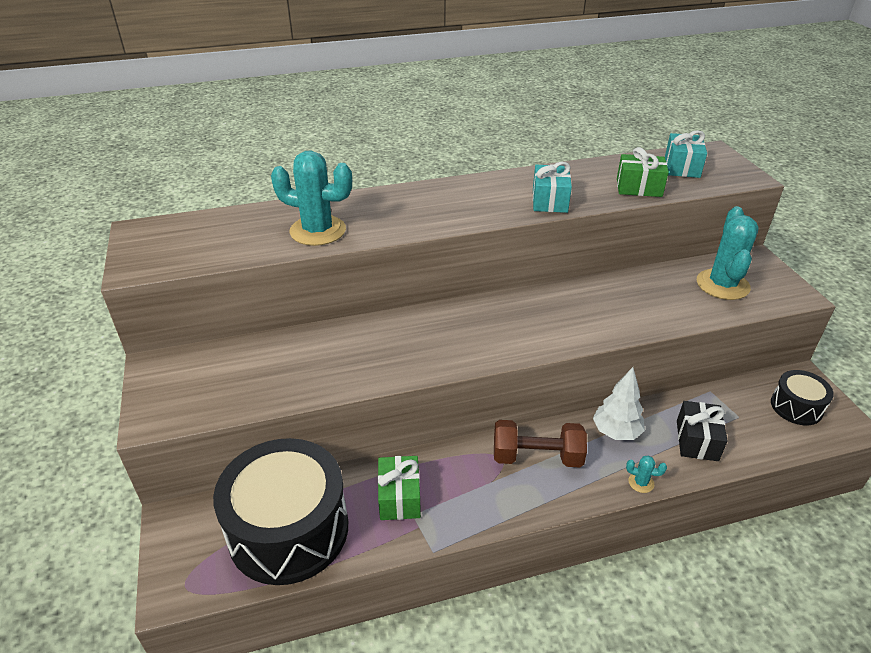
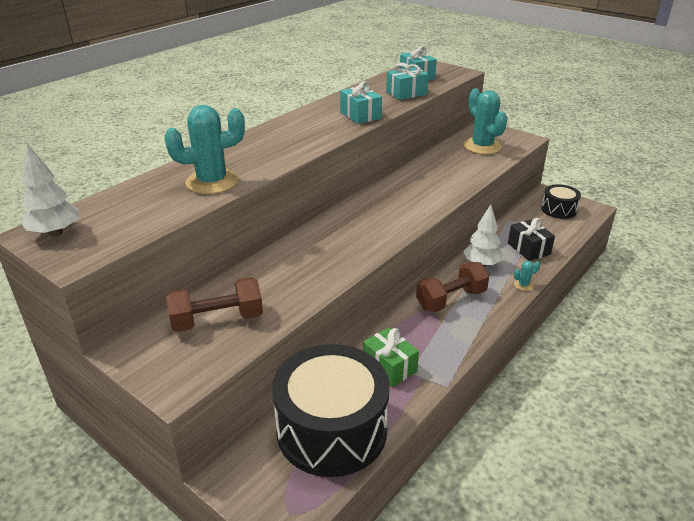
camera: 35 degrees left, 5 degrees down
(151, 236) = (55, 233): none -> white tree
(243, 372) = (217, 320): none -> brown dumbbell
(639, 187) = (406, 93): green gift -> turquoise gift

